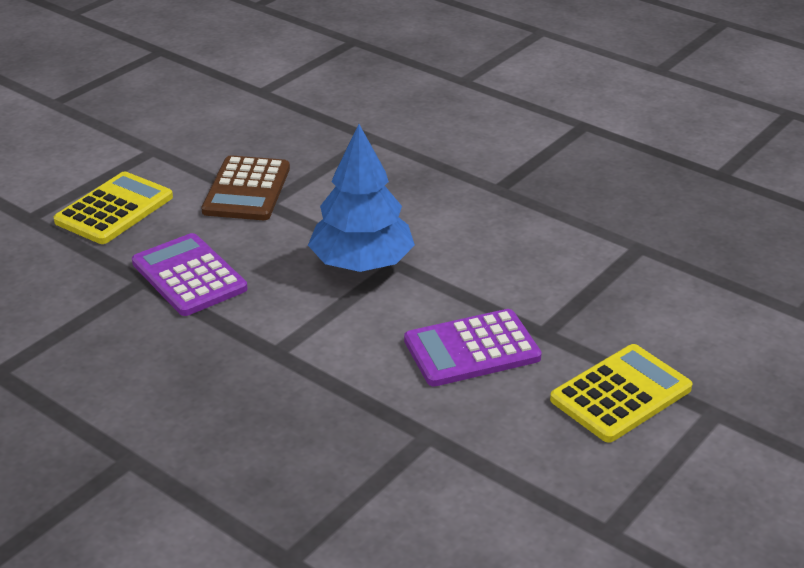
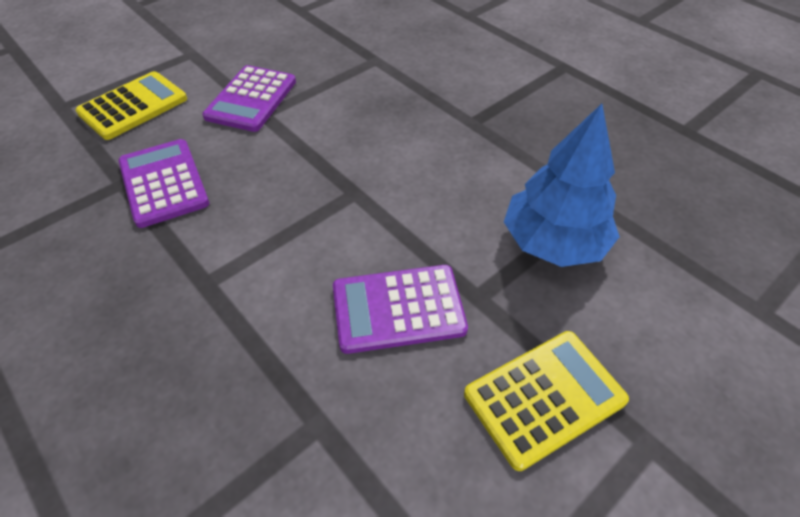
camera: 10 degrees right, 15 degrees up
(247, 190) = (251, 99): brown calculator -> purple calculator
(362, 264) = (323, 189): blue tree -> blue tree (553, 242)

